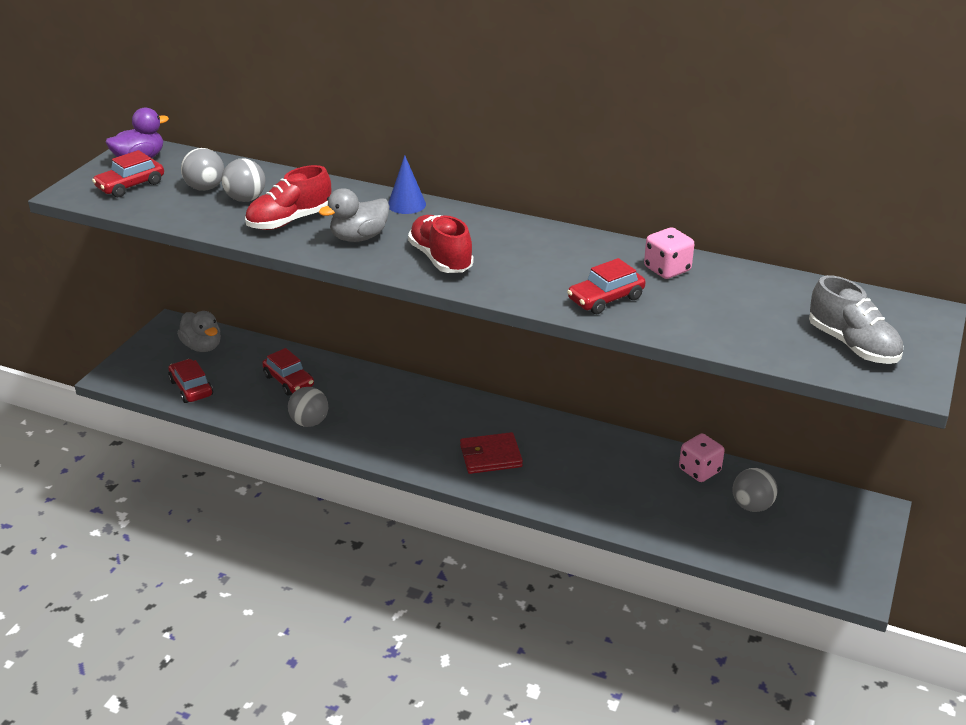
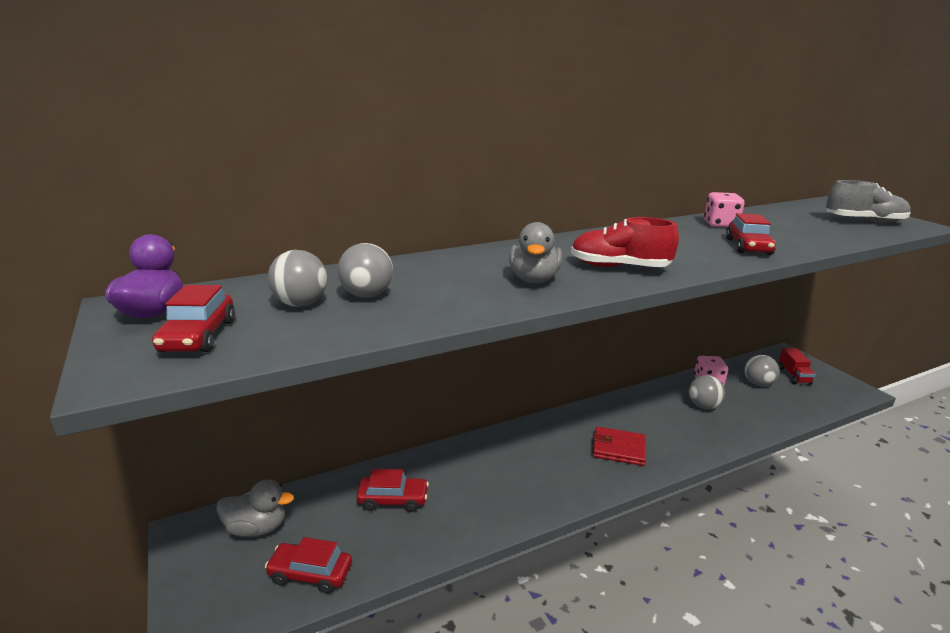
camera: 50 degrees left, 10 degrees down
(289, 221) = (451, 292): red shoe -> none
(309, 422) = (470, 519): grey ball -> grey ball (703, 406)
(406, 204) = (503, 250): blue cone -> none
(490, 456) = (618, 449): red wallet -> red wallet turned 75 degrees clockwise
(817, 528) = (793, 376): none -> red truck

